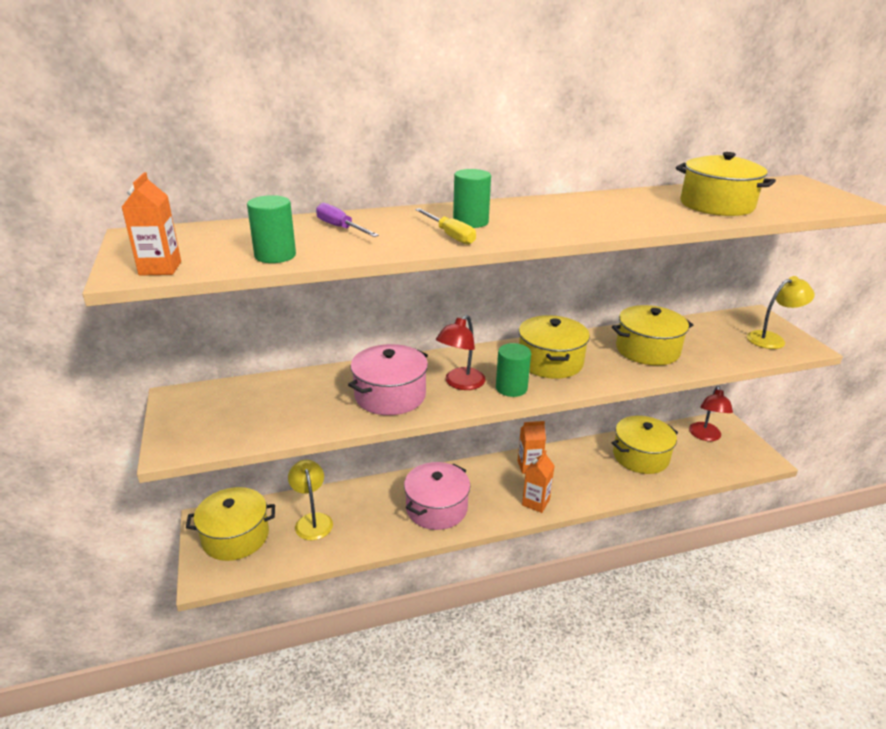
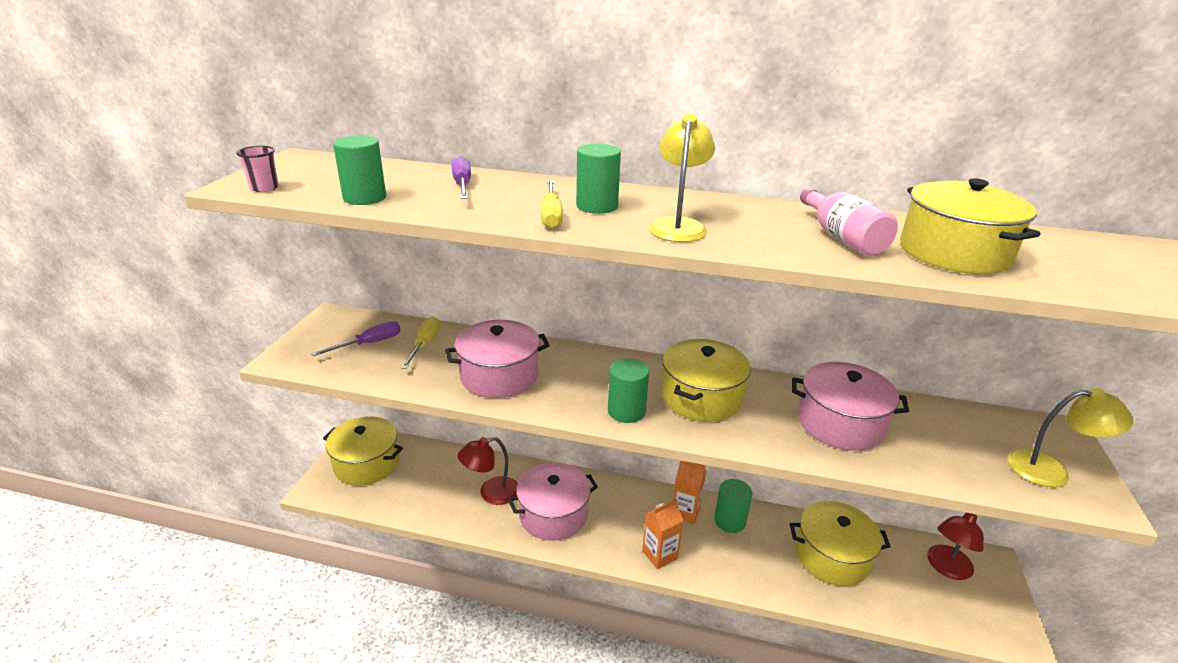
camera: 30 degrees right, 0 degrees up
(160, 268) = (264, 188): orange carton -> pink cup
(244, 408) = (369, 344): none -> purple screwdriver
(297, 392) = (424, 344): none -> yellow screwdriver
(312, 520) = (436, 477): yellow lamp -> yellow lamp (678, 225)
(460, 383) = (578, 387): red lamp -> red lamp (491, 493)
(563, 460) = (729, 521): none -> green cylinder
(647, 350) = (840, 423): yellow pot -> pink pot
(650, 209) = (842, 238): none -> pink bottle

